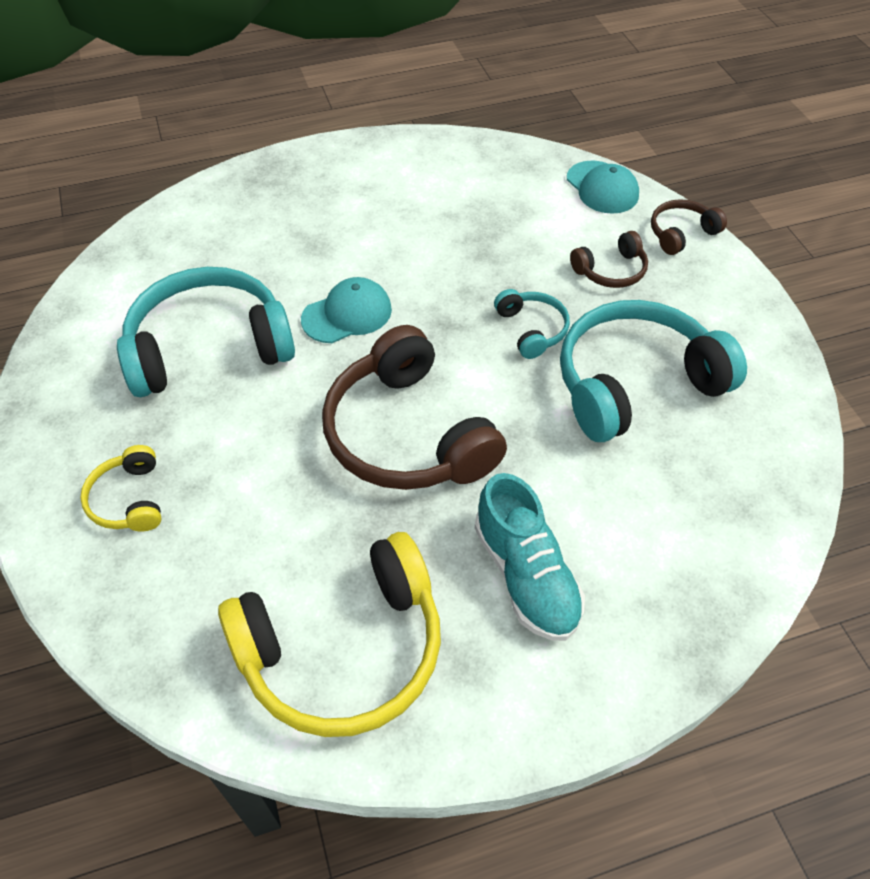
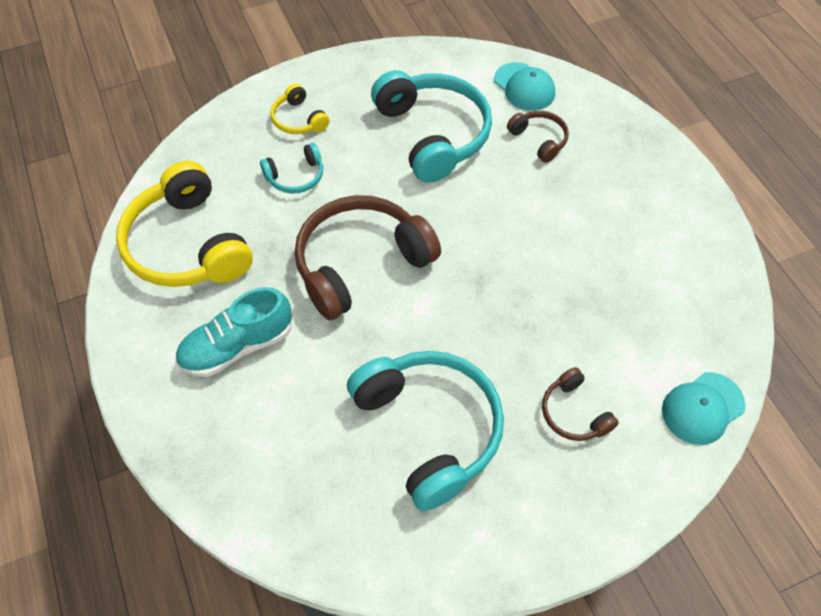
camera: 85 degrees right, 5 degrees up
(128, 499) = (298, 119): yellow headphones -> yellow headphones turned 105 degrees counterclockwise
(347, 314) = (480, 212): turquoise cap -> turquoise cap (524, 87)
(532, 329) = (483, 345): turquoise headphones -> turquoise headphones (296, 177)
(681, 233) = (647, 485): brown headphones -> brown headphones (539, 140)

